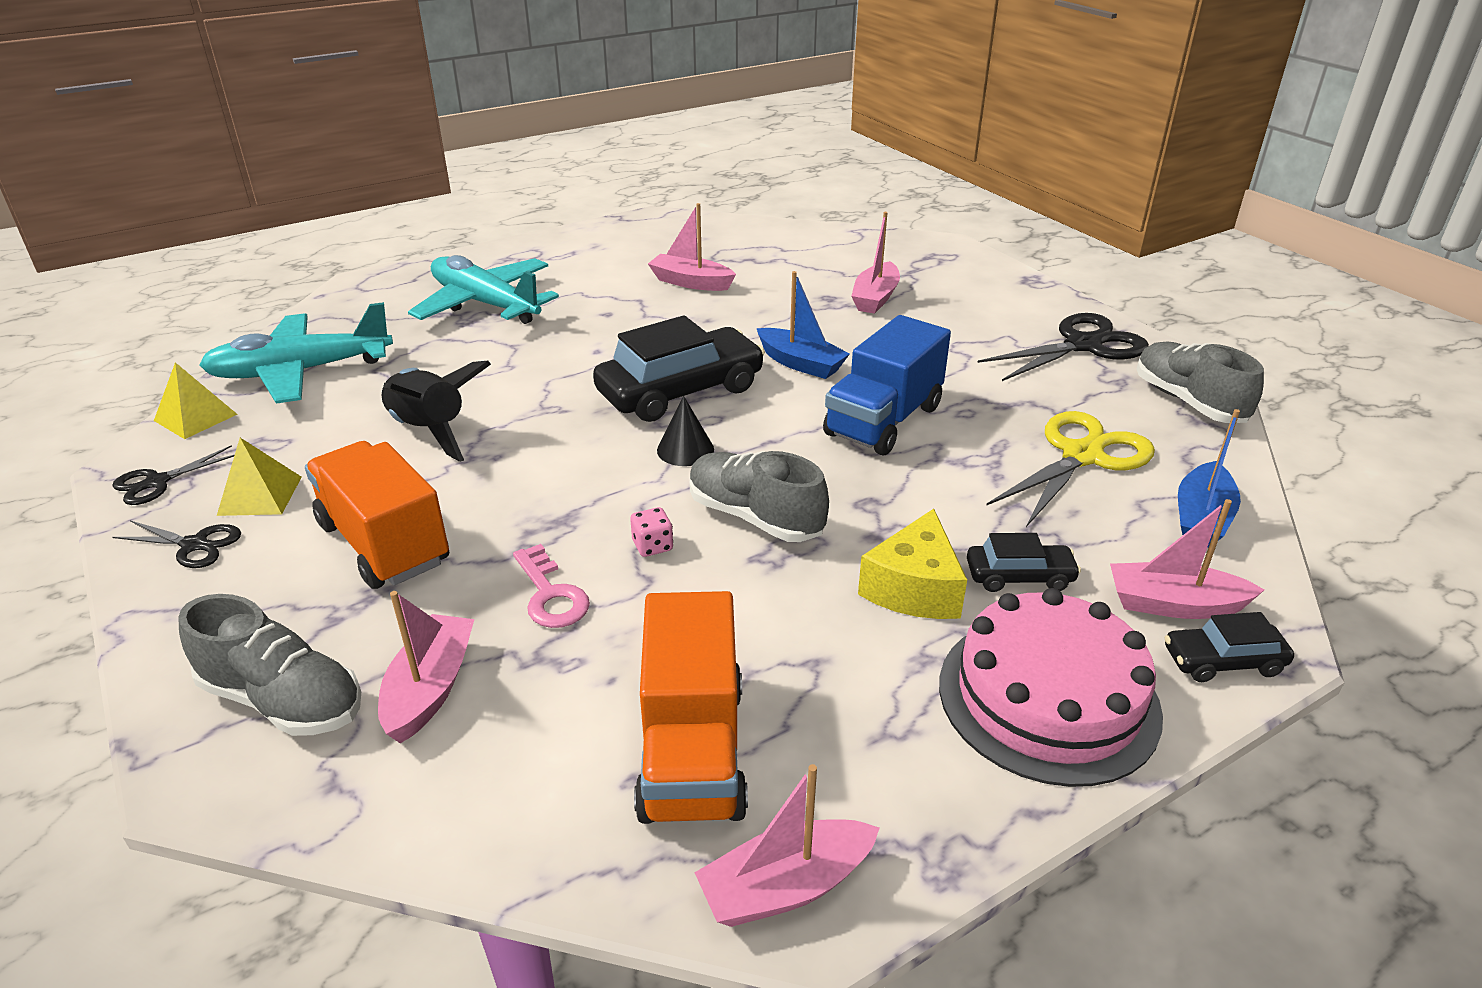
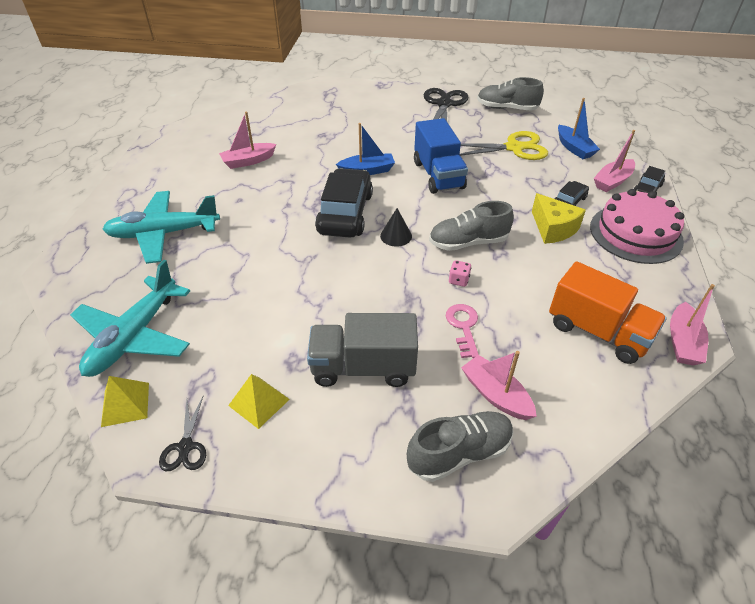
camera: 50 degrees left, 10 degrees up
(194, 545) = (279, 448): black scissors -> none
(384, 543) = (363, 367): orange truck -> grey truck
(430, 431) = (275, 309): black rocket -> none
(550, 594) = (463, 327): pink key -> pink key turned 105 degrees counterclockwise
(875, 298) = (340, 124): pink boat -> none
(1082, 456) = (514, 148): yellow scissors -> yellow scissors turned 90 degrees clockwise

